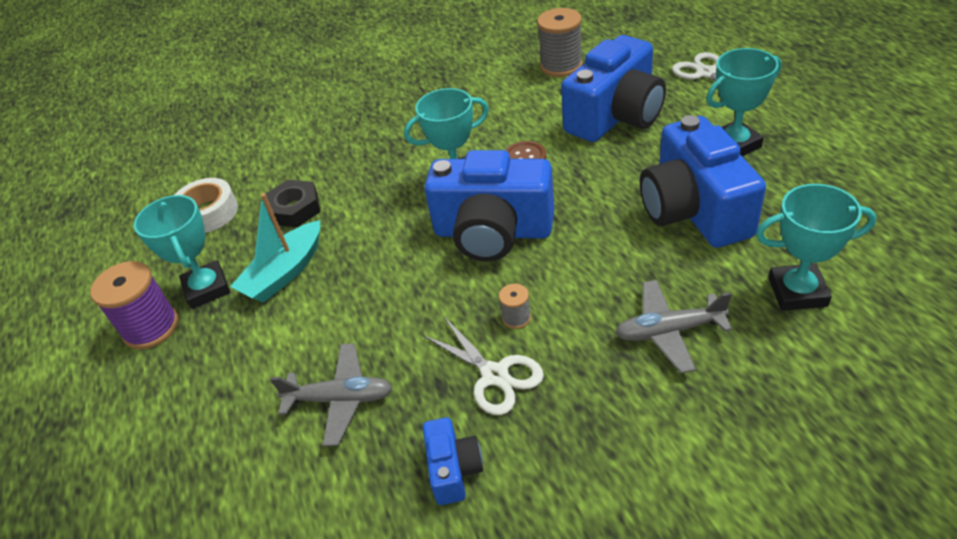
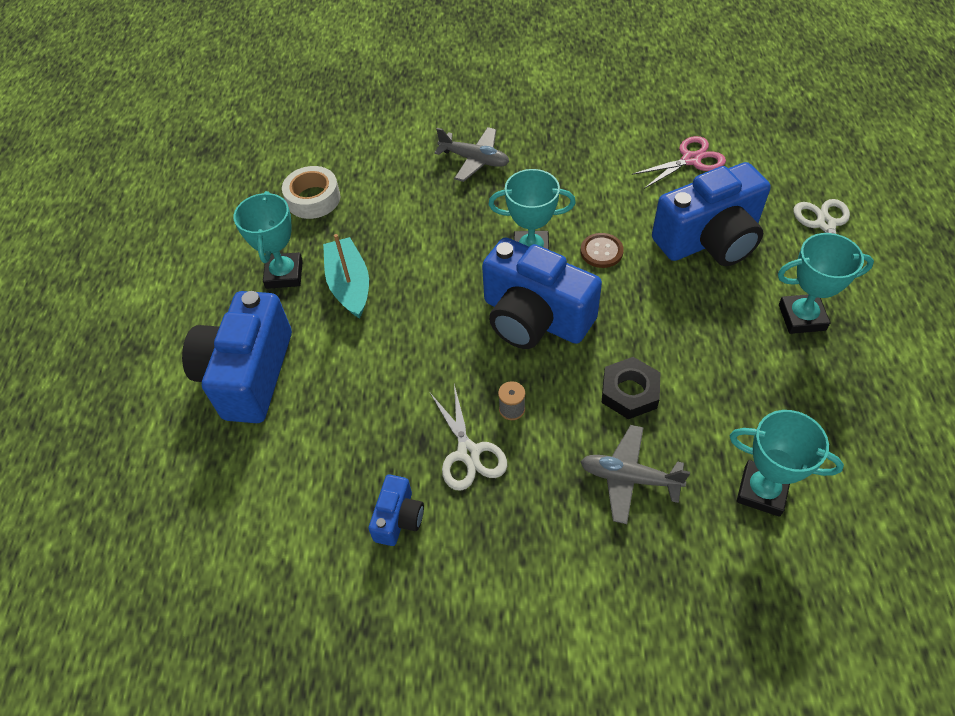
camera: 20 degrees right, 10 degrees up
(151, 327) = (230, 292): purple spool -> none
(285, 272) = (349, 285): turquoise boat -> turquoise boat turned 105 degrees clockwise
(294, 209) = (383, 224): black nut -> black nut (629, 392)
(340, 399) = (342, 420): grey plane -> grey plane (474, 160)
(561, 65) = (690, 160): grey spool -> pink scissors
(694, 210) = (721, 371): blue camera -> blue camera (248, 374)

